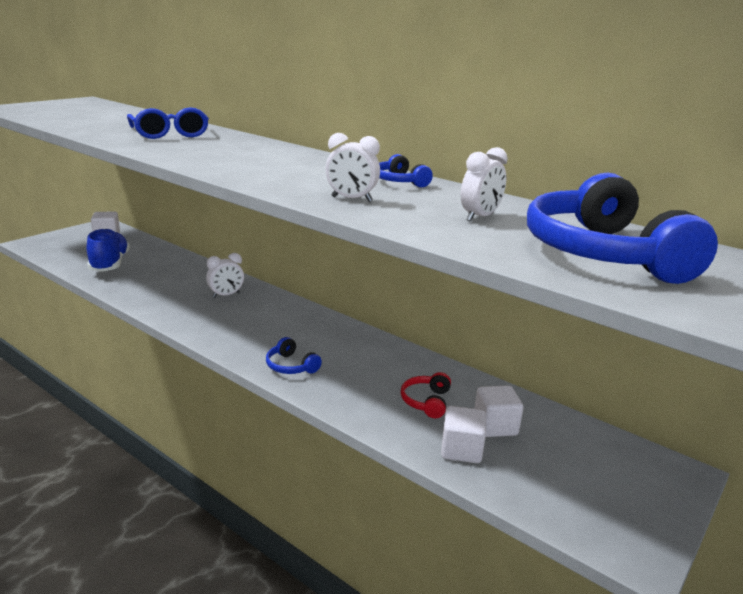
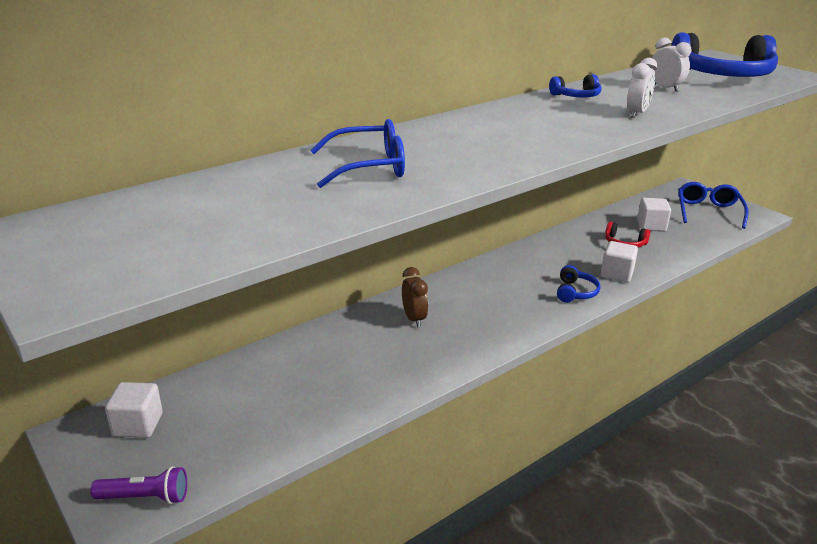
camera: 75 degrees left, 5 degrees up
(45, 245) = (145, 497): none -> purple flashlight
(109, 264) = (276, 413): blue shoe -> none
(226, 295) = (414, 319): white clock -> brown clock
(291, 366) = (575, 292): blue headphones -> blue headphones turned 45 degrees counterclockwise
(461, 450) = (681, 241): white cube -> white cube (616, 274)
(595, 488) = (708, 211): none -> blue glasses

